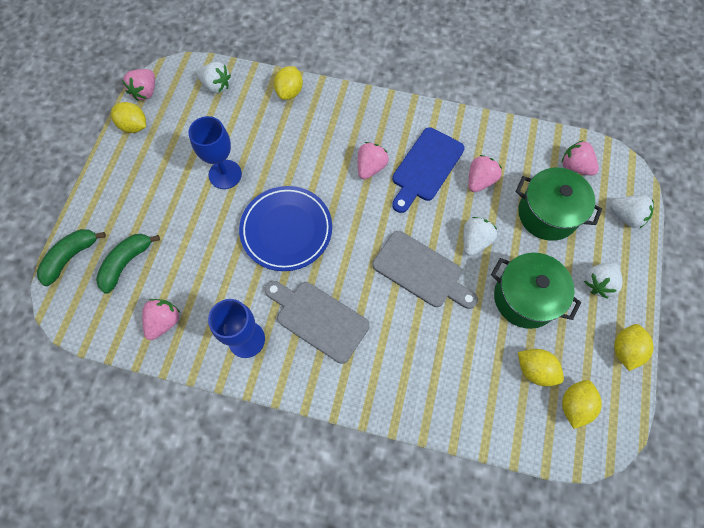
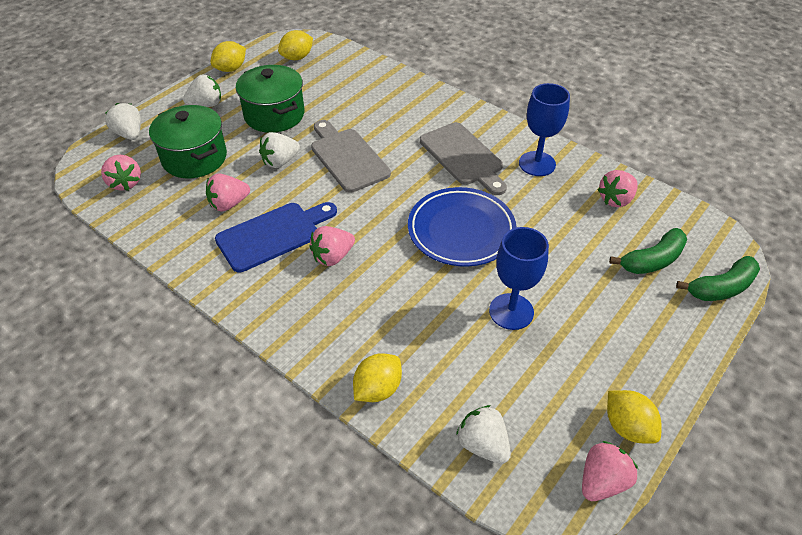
camera: 155 degrees left, 20 degrees down
(535, 370) = (307, 79): yellow lemon -> none

